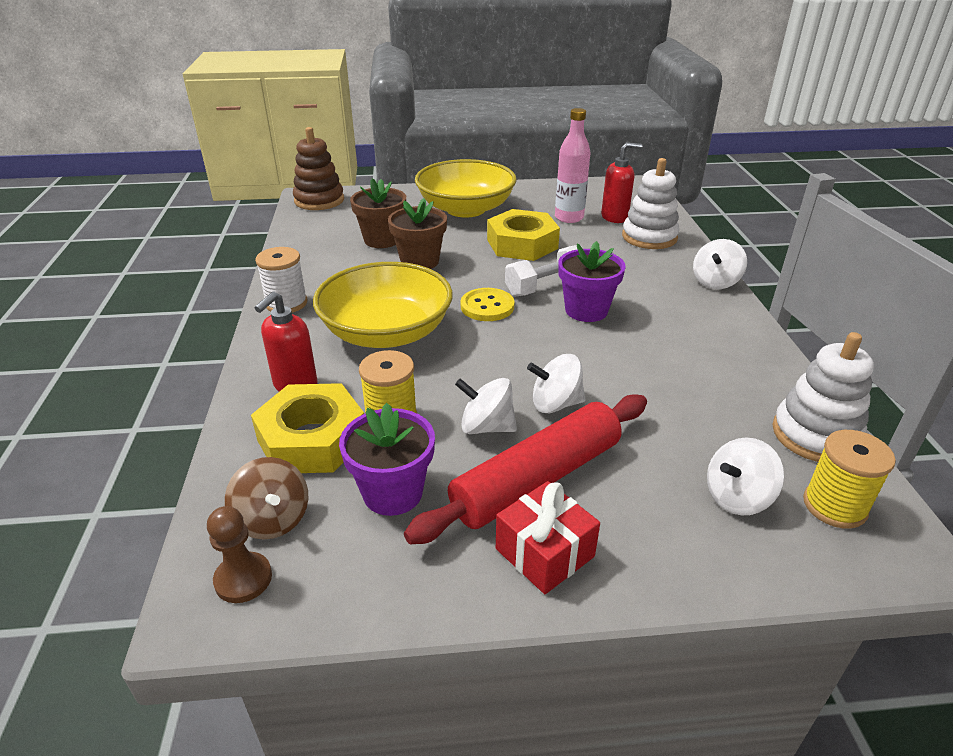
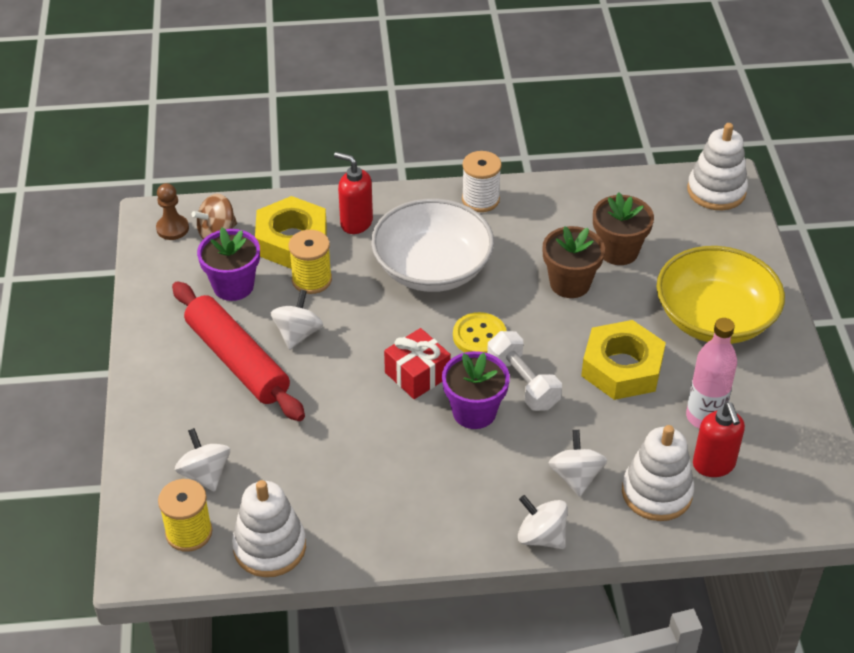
camera: 90 degrees right, 10 degrees up
(319, 200) = (716, 191): brown stacking toy -> white stacking toy
(386, 332) = (432, 268): yellow bowl -> white bowl
(545, 552) = (171, 361): red gift -> red gift (417, 374)
(555, 404) = (323, 377): white spinning top -> white spinning top (576, 476)

